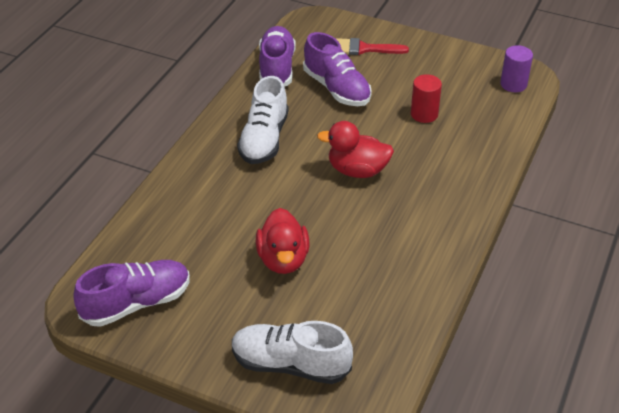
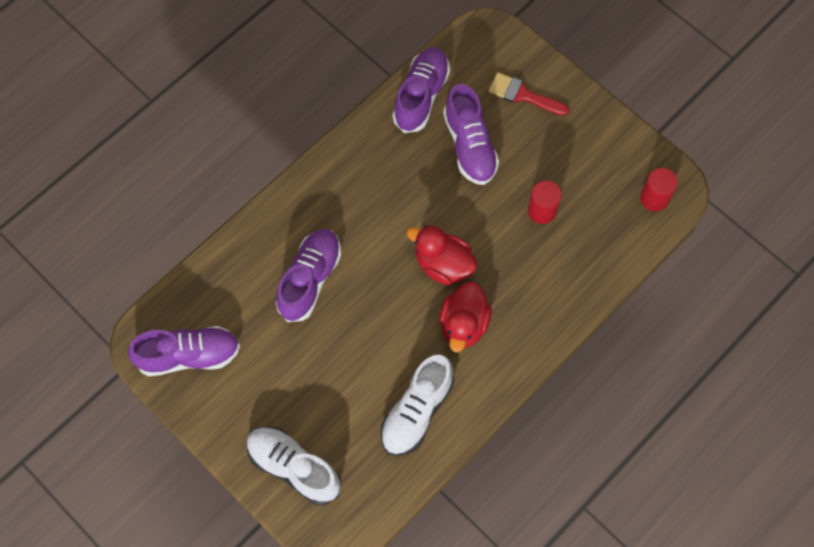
camera: 20 degrees right, 25 degrees up
(236, 212) = (310, 279): none -> purple shoe
(264, 139) = (371, 193): white shoe -> white shoe (416, 411)
(283, 259) = (331, 350): red duck -> red duck (463, 324)
(513, 84) = (654, 198): purple cylinder -> red cylinder

